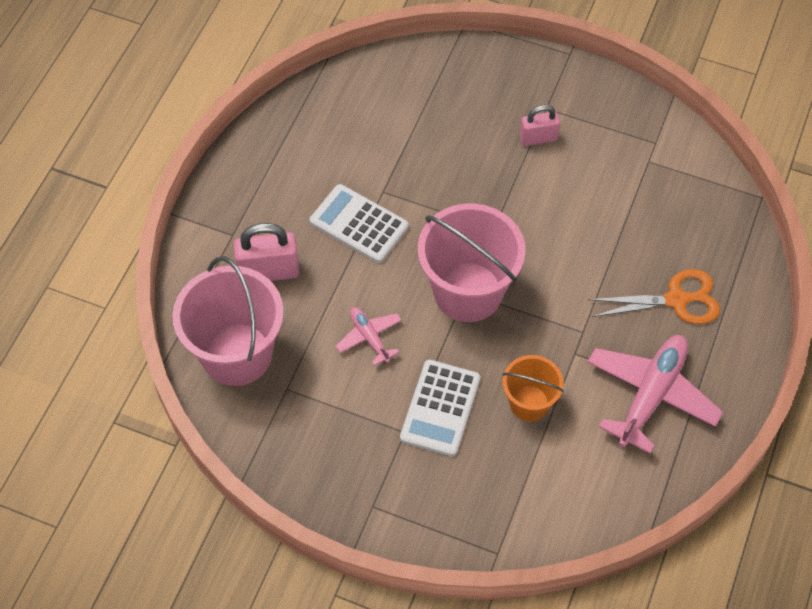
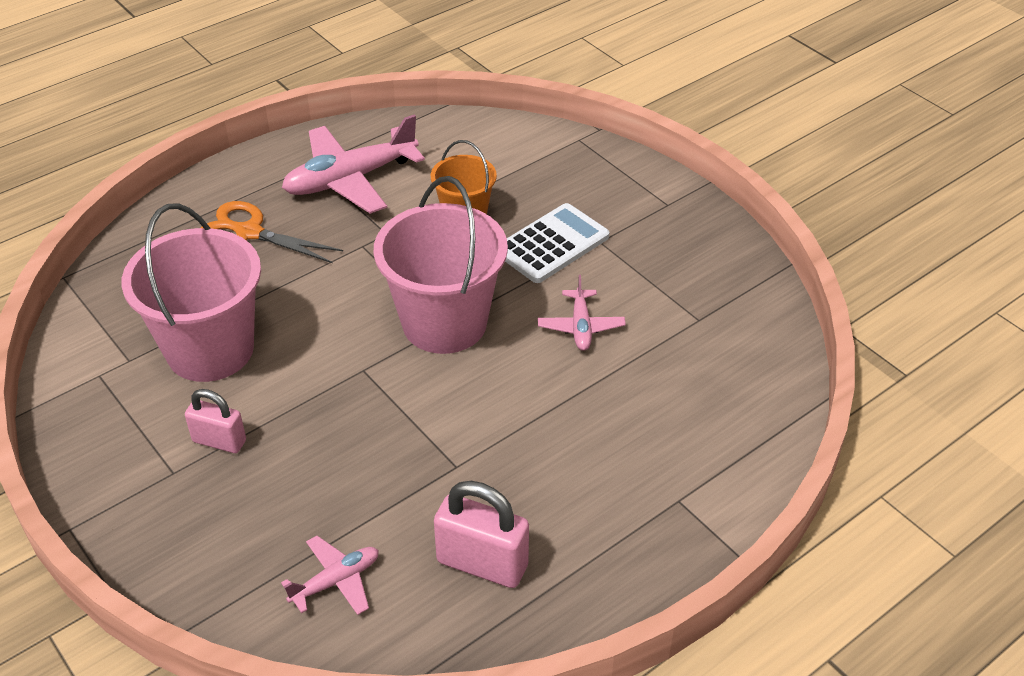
camera: 150 degrees left, 15 degrees down
(237, 354) = (738, 370): pink bucket -> pink bucket (210, 350)
(269, 271) = (655, 437): pink padlock -> pink padlock (482, 564)
(359, 224) = (513, 441): white calculator -> none
(400, 95) = (336, 581): none -> pink plane

